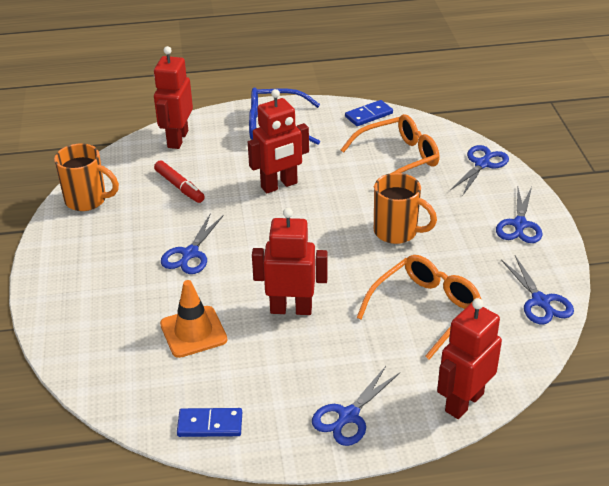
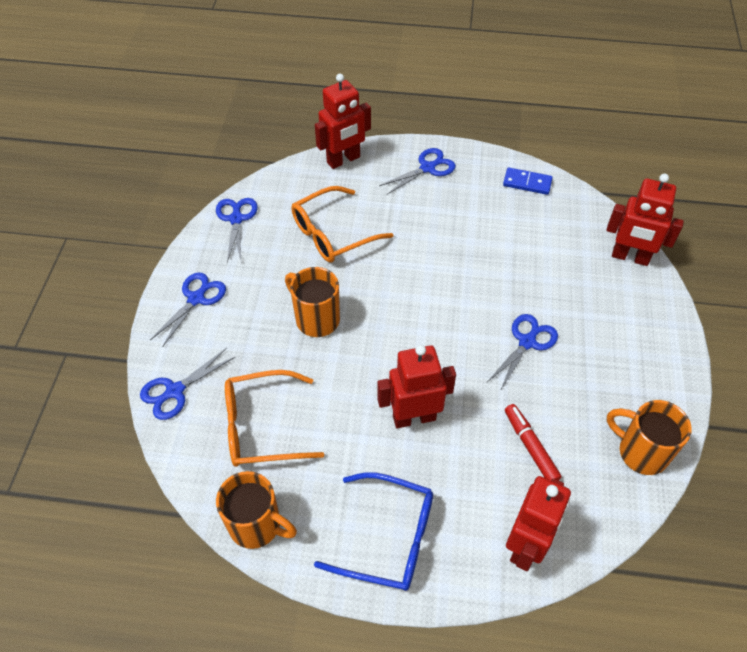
camera: 165 degrees left, 15 degrees up
(193, 332) = (532, 257): orange traffic cone -> none
(291, 309) = (444, 259): red robot -> red robot (630, 257)
(368, 115) = (256, 525): blue domino -> orange mug

